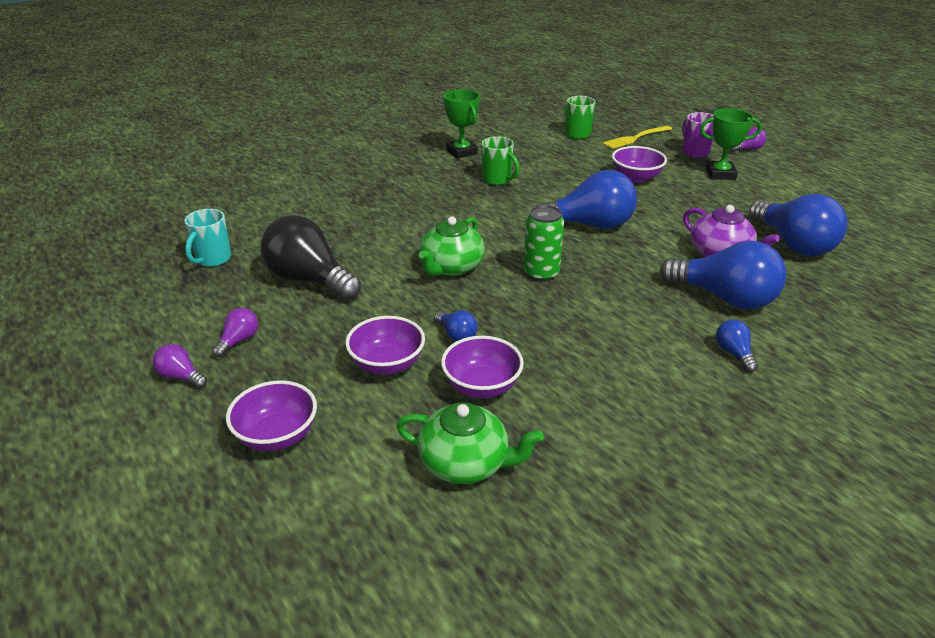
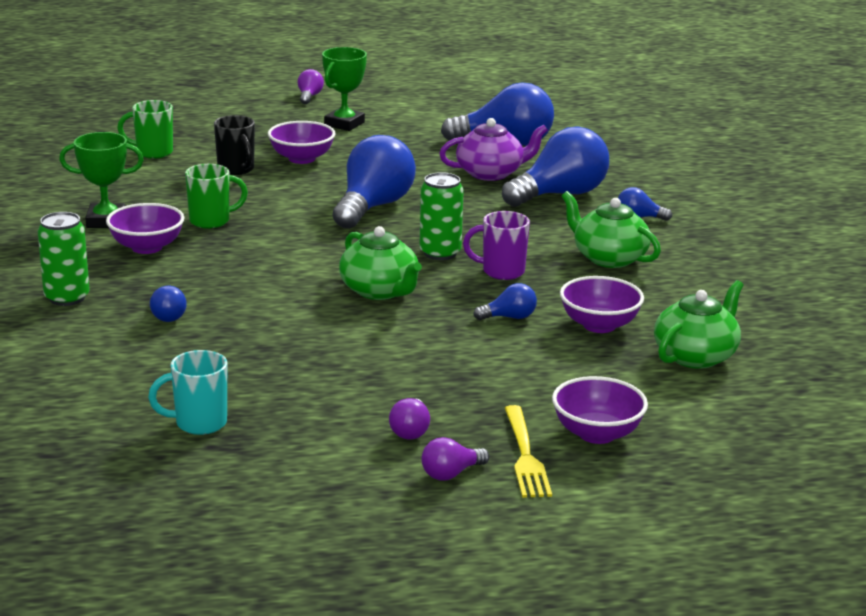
camera: 65 degrees left, 10 degrees down
(213, 259) = (199, 423): turquoise mug -> turquoise mug turned 120 degrees clockwise
(239, 341) = (410, 431): purple light bulb -> purple light bulb turned 135 degrees counterclockwise
(309, 280) = (321, 371): black light bulb -> none
(349, 173) = (67, 298): none -> green can
(349, 207) = (167, 315): none -> blue light bulb
(387, 364) = (528, 360): purple bowl -> purple bowl (147, 247)
(587, 163) = (236, 169): none -> black mug
(624, 357) = (608, 258): none -> green teapot
(635, 138) = (208, 130): yellow fork -> yellow fork (525, 455)
(694, 152) = (282, 118): purple mug -> purple mug (501, 272)

